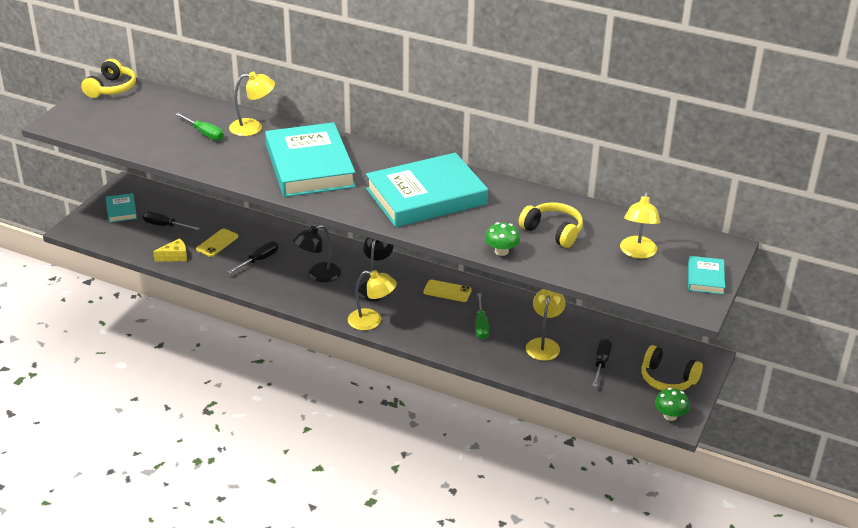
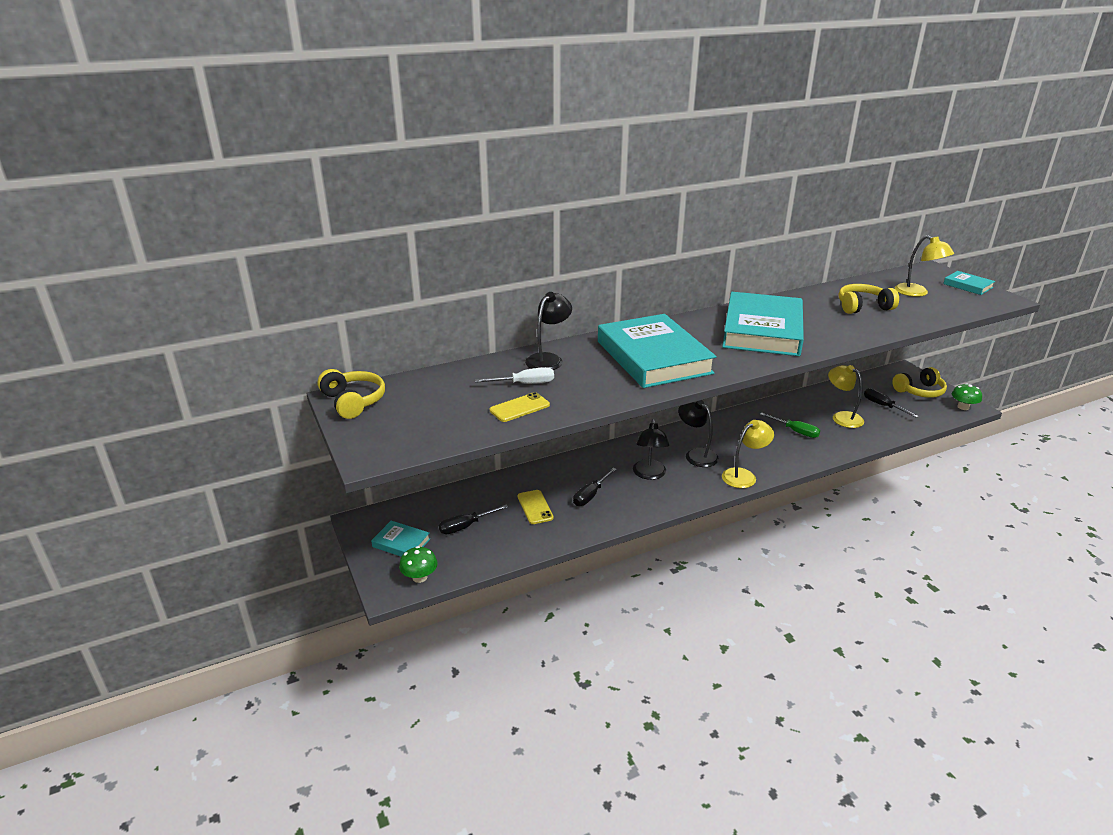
camera: 50 degrees left, 5 degrees down
(175, 256) = (526, 541): yellow cheese -> none
(204, 133) = (525, 384): green screwdriver -> white screwdriver
(253, 127) = (548, 359): yellow lamp -> black lamp
(259, 260) = (591, 495): black screwdriver -> black screwdriver turned 135 degrees counterclockwise
(310, 166) = (653, 357): turquoise book -> turquoise book turned 45 degrees clockwise
(447, 291) = (735, 427): yellow phone -> yellow phone (519, 408)
(501, 251) = (876, 331): green mushroom -> green mushroom (420, 577)

